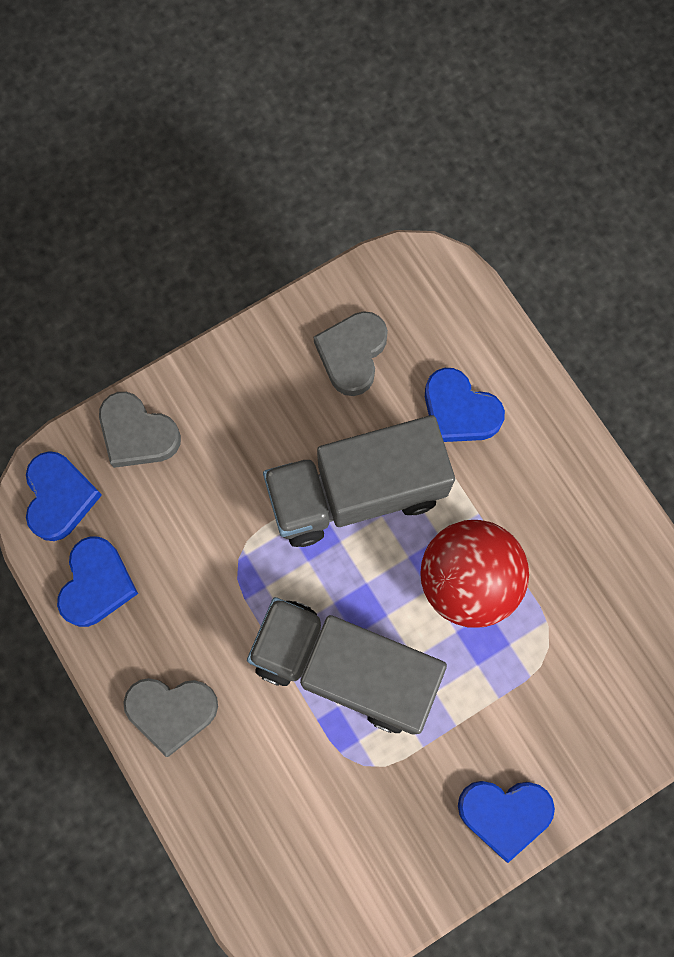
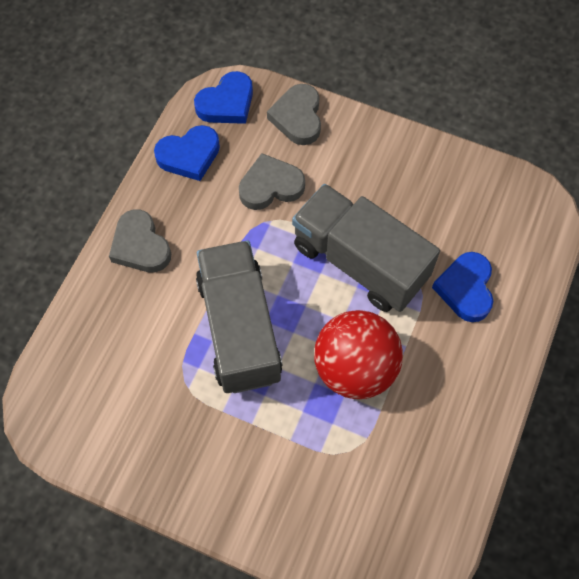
camera: 55 degrees right, 10 degrees down
(352, 354) = (448, 201): grey heart -> grey heart (270, 186)
(504, 814) = (213, 494): blue heart -> none

